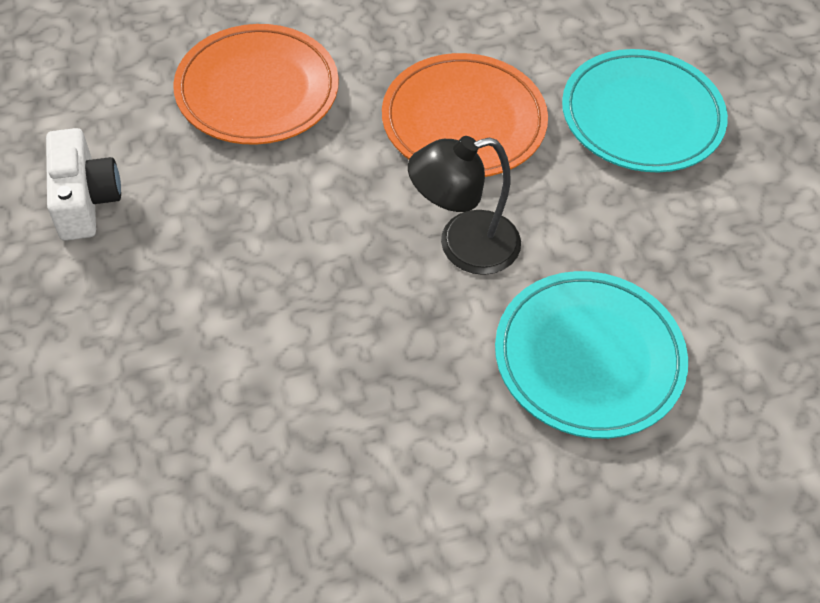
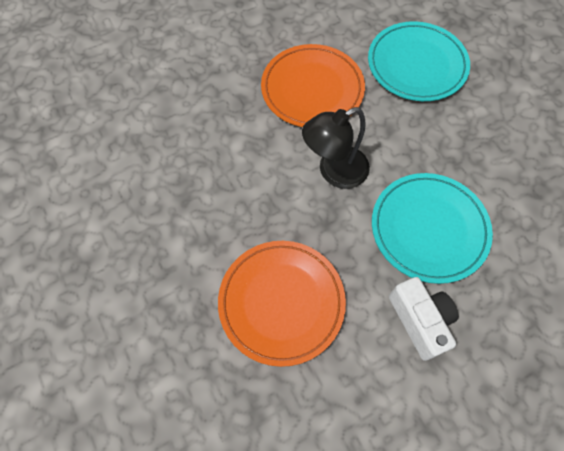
camera: 10 degrees left, 10 degrees up
(85, 200) = (91, 191): white camera -> white camera (420, 320)
(257, 90) = (180, 94): orange plate -> orange plate (281, 302)

